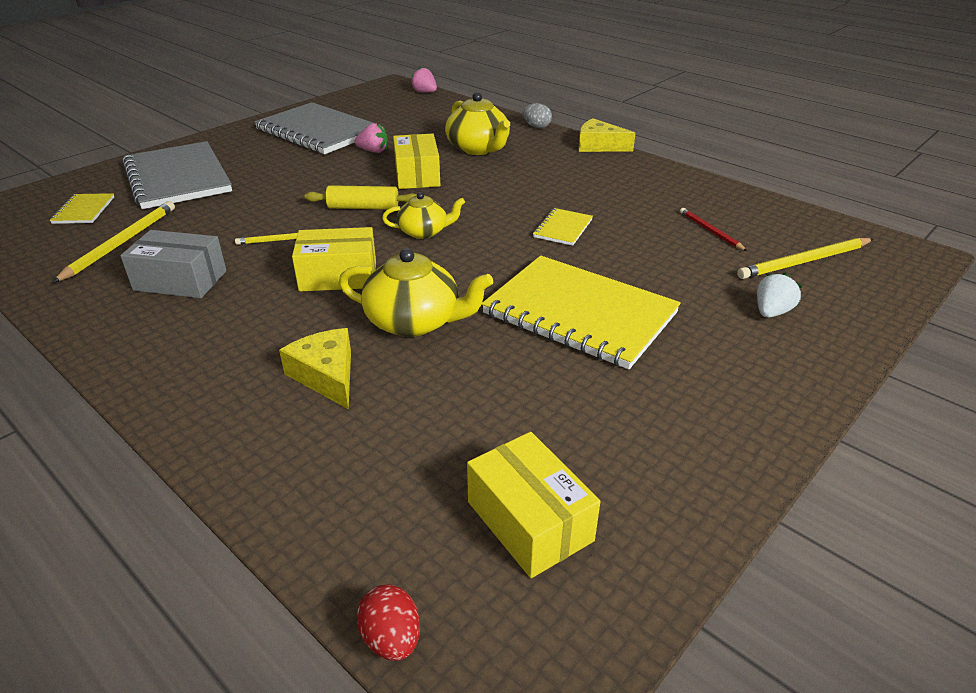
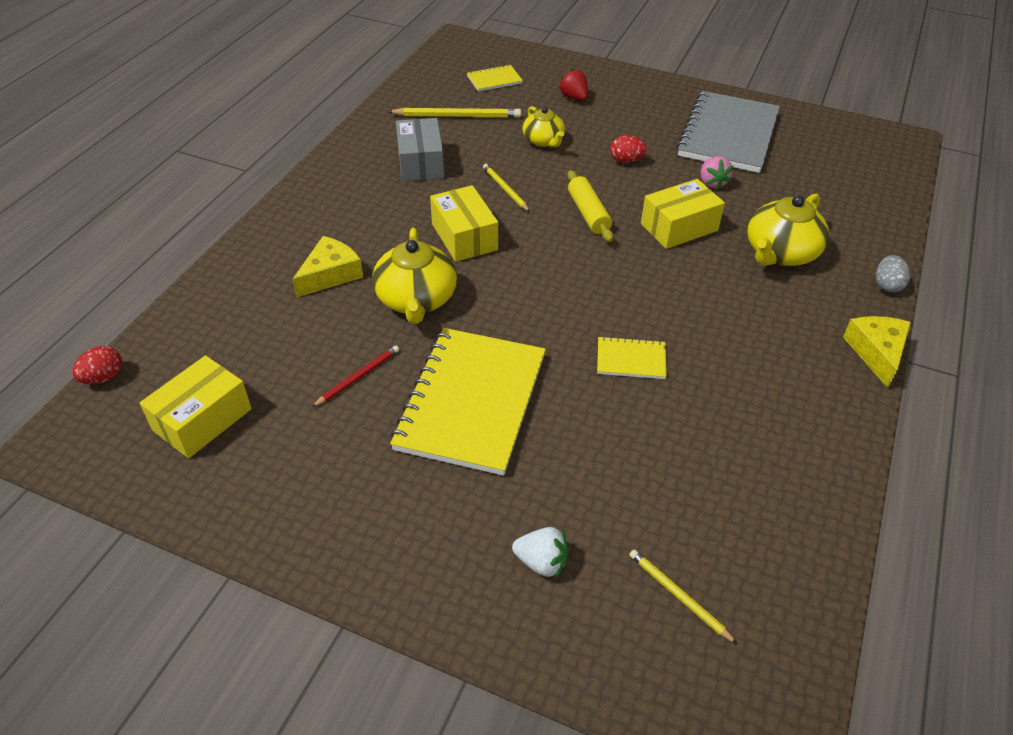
camera: 70 degrees right, 10 degrees up
(178, 178) = (574, 97): grey notebook -> red strawberry
(306, 176) = (626, 161): none -> red egg
(424, 232) = (565, 264): yellow teapot -> yellow teapot (543, 141)
(425, 92) = (905, 171): pink strawberry -> none
(710, 231) = (703, 492): red pencil -> red pencil (358, 377)
(805, 261) = (679, 596): yellow pencil -> yellow pencil, size x0.60

